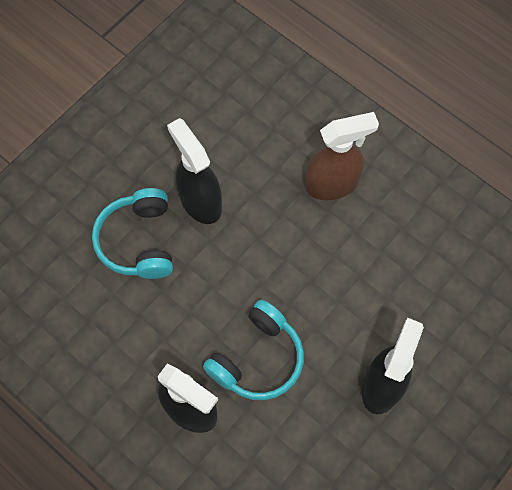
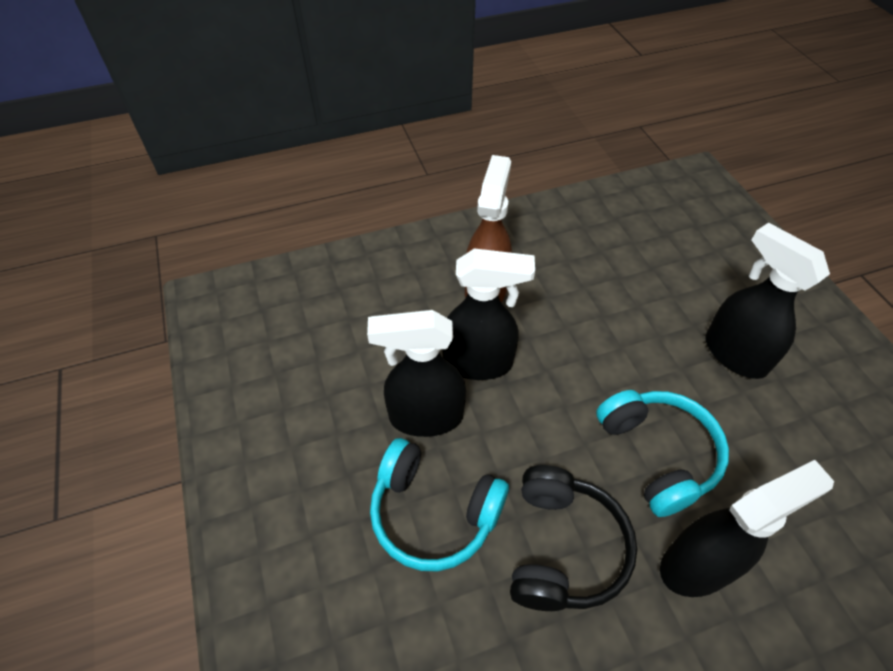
camera: 60 degrees left, 15 degrees down
(157, 325) = (563, 547): none -> black headphones
(262, 212) = (478, 363): none -> black spray bottle

